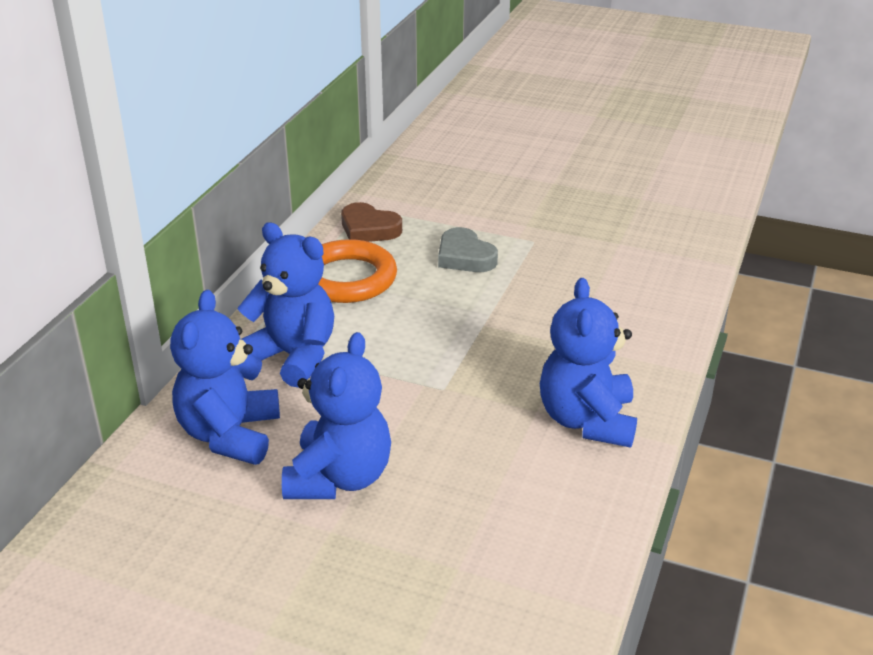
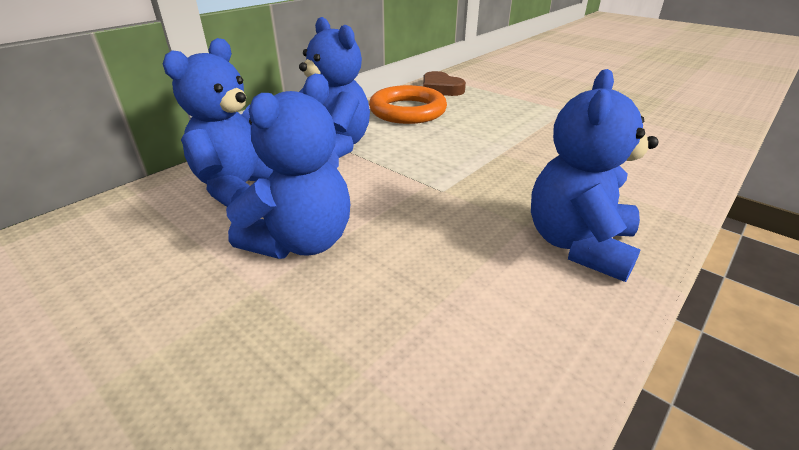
camera: 20 degrees right, 0 degrees up
(465, 256) = (505, 111): grey heart -> none

